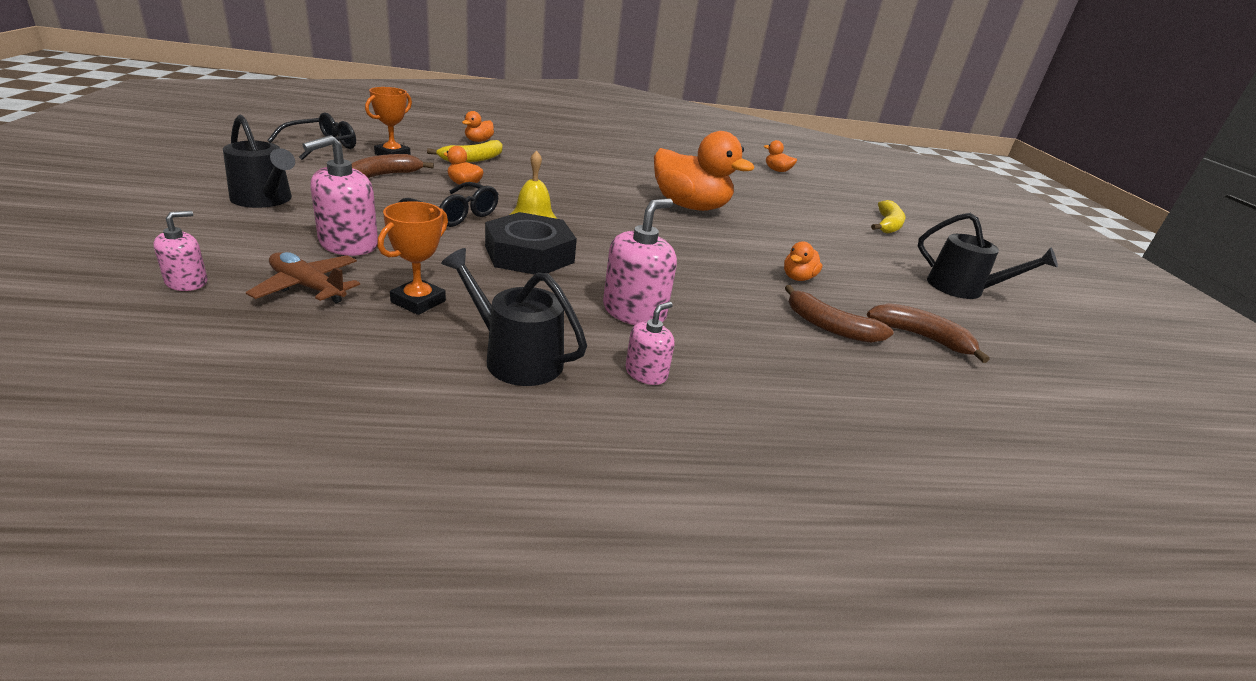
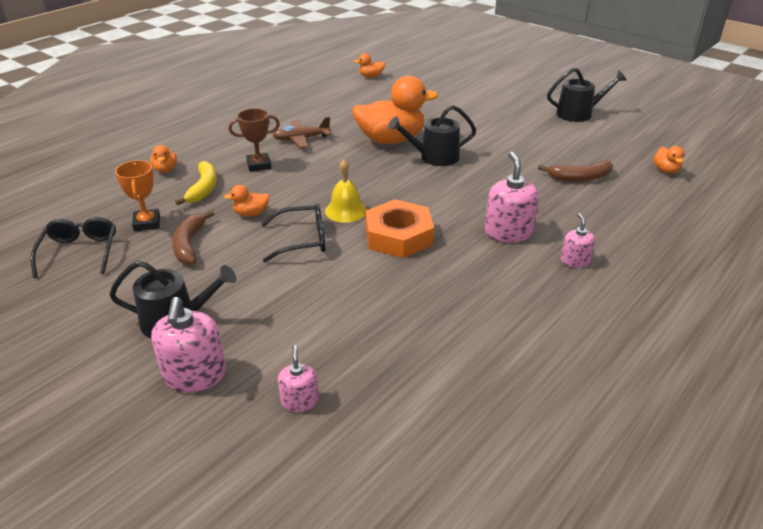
camera: 40 degrees left, 5 degrees up
(307, 287) = (360, 347): brown plane -> brown plane (301, 139)
(348, 244) = (306, 306): pink soap dispenser -> pink soap dispenser (194, 375)
(418, 301) = (423, 307): orange trophy -> none
(516, 358) = (524, 298): black watering can -> black watering can (434, 157)
(529, 254) = (398, 236): black nut -> orange nut
(543, 168) = (259, 165): none -> brown trophy
(798, 278) = (520, 156): orange duck -> orange duck (666, 170)
(887, 225) = (487, 87): yellow banana -> none
(921, 337) = (612, 157): brown banana -> none

